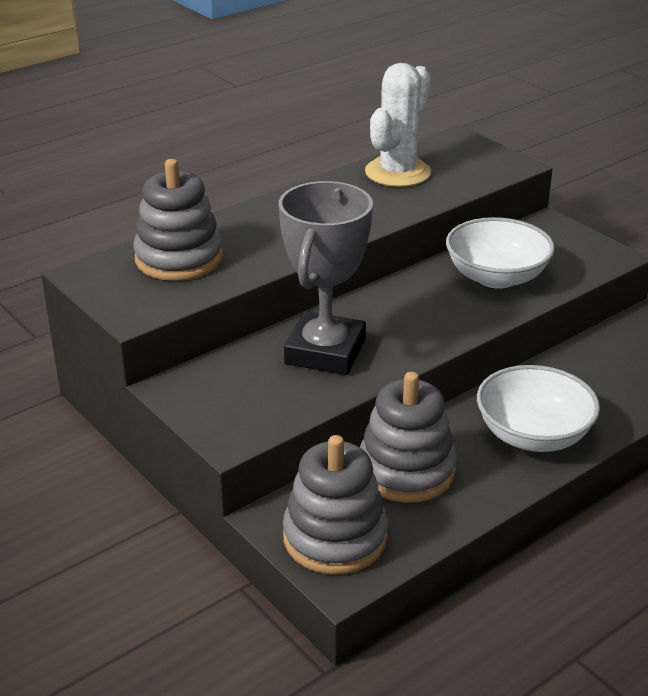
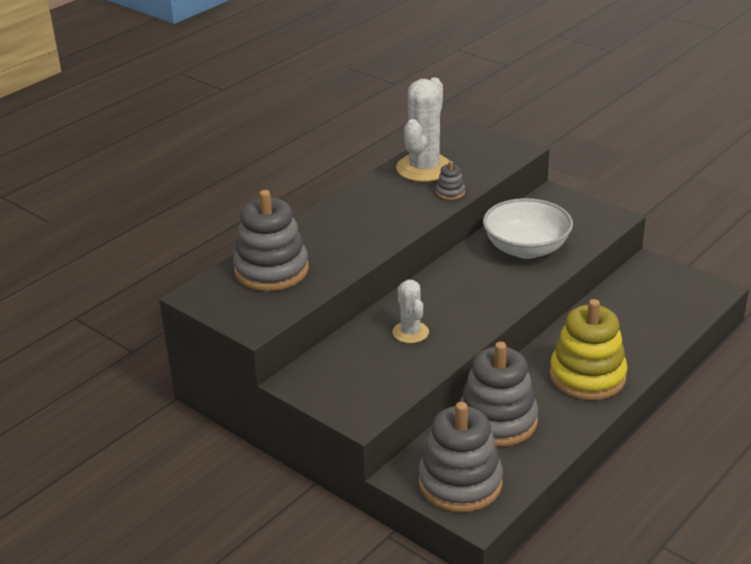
camera: 10 degrees left, 0 degrees up
(325, 352) = (410, 332): grey trophy -> white cactus
(418, 201) = (450, 192): none -> grey stacking toy
(533, 435) = (587, 376): white bowl -> yellow stacking toy

